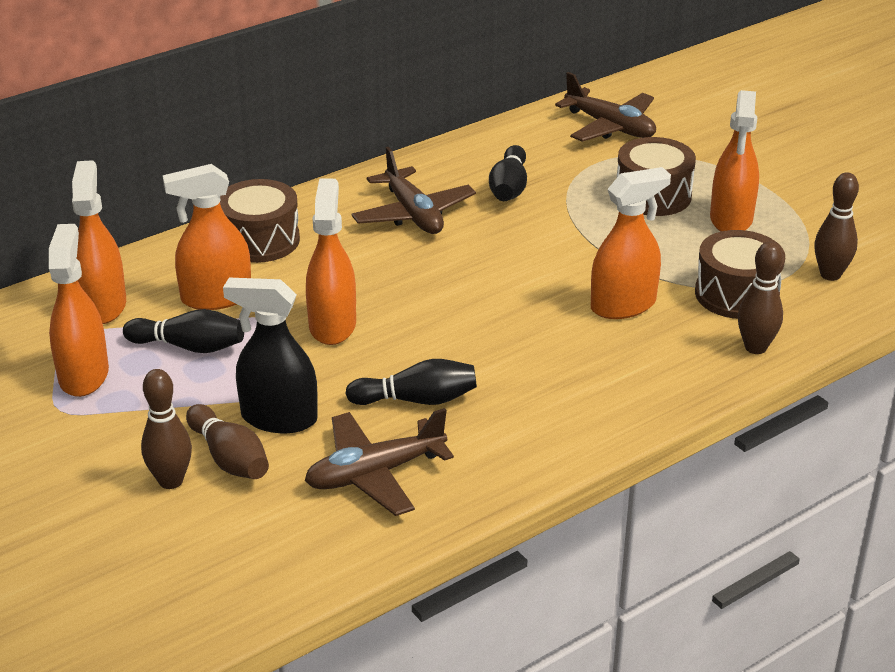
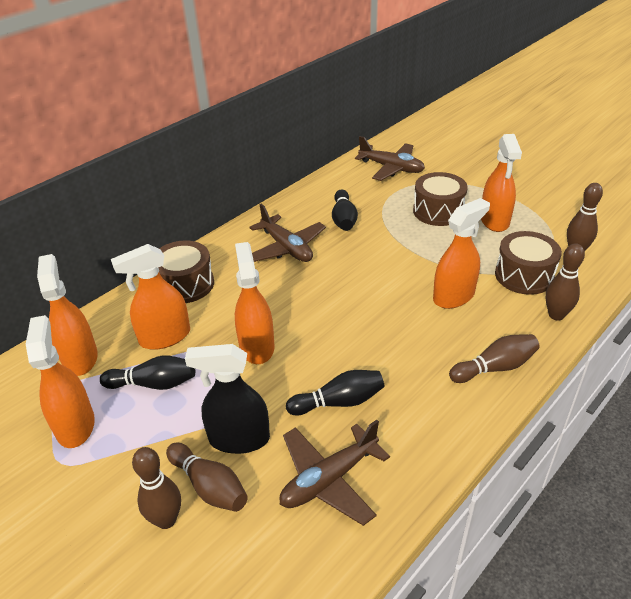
camera: 10 degrees left, 5 degrees up
(638, 393) = (495, 367): none -> brown bowling pin

